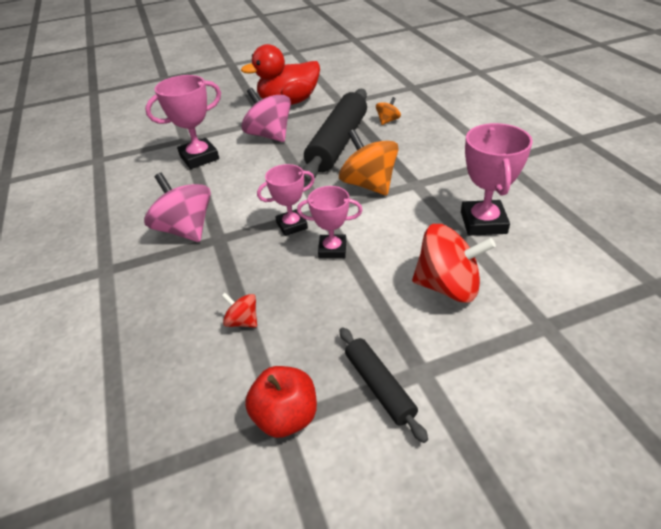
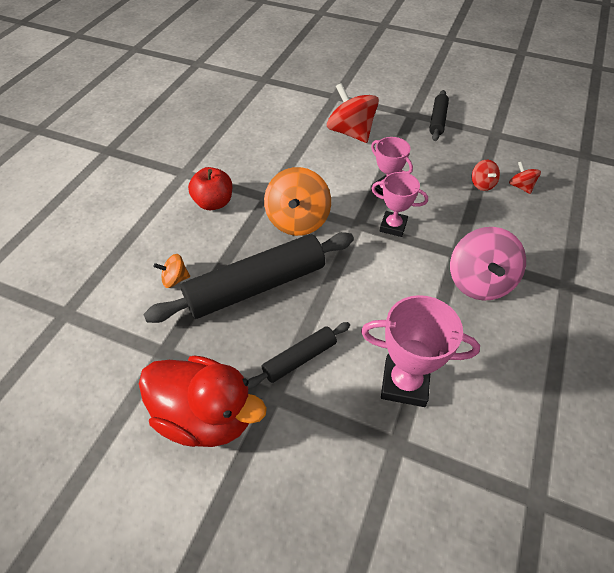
camera: 140 degrees left, 10 degrees up
(195, 349) = (520, 186): none -> red spinning top
(269, 135) = (299, 359): pink spinning top -> black rolling pin
(286, 416) = (491, 134): red apple -> red apple (213, 203)
(483, 222) = (277, 146): pink trophy -> none

